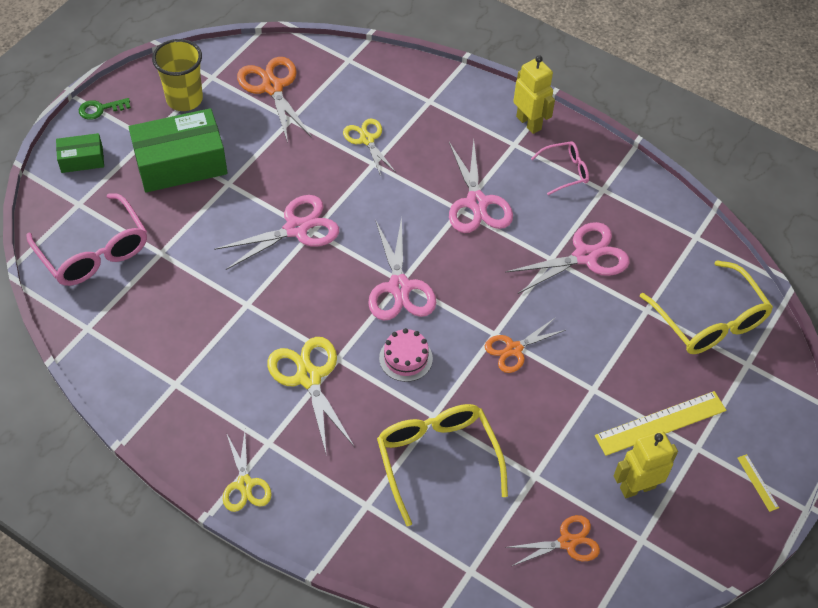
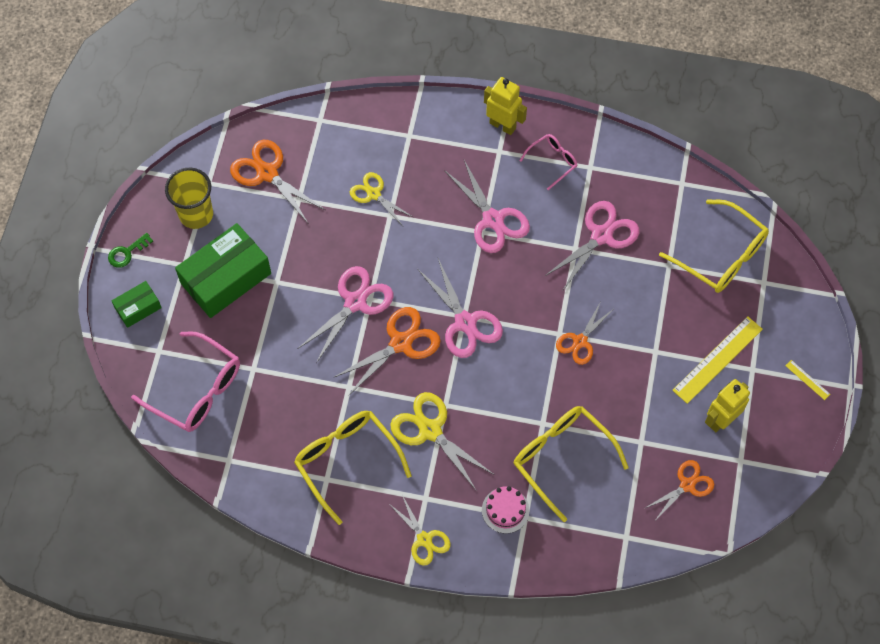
camera: 20 degrees left, 10 degrees up
(205, 375) = (347, 462): none -> yellow glasses
(322, 282) = (401, 343): none -> orange scissors
(405, 358) = (499, 383): pink cake -> pink cake (505, 510)

